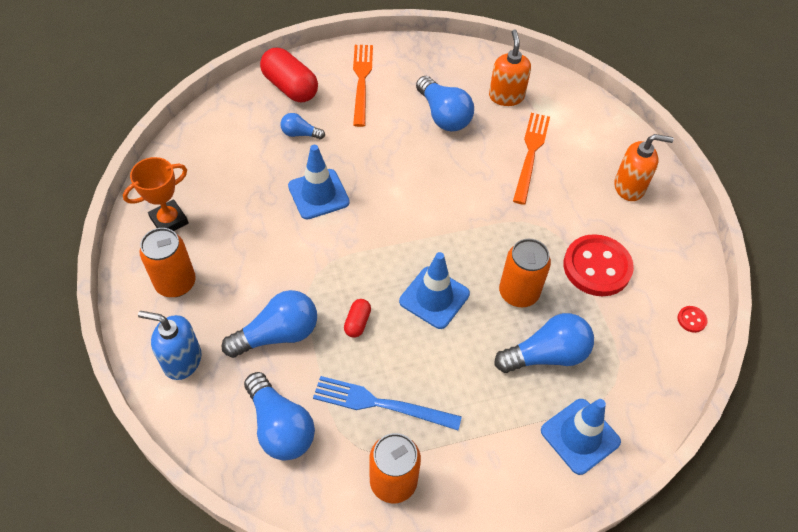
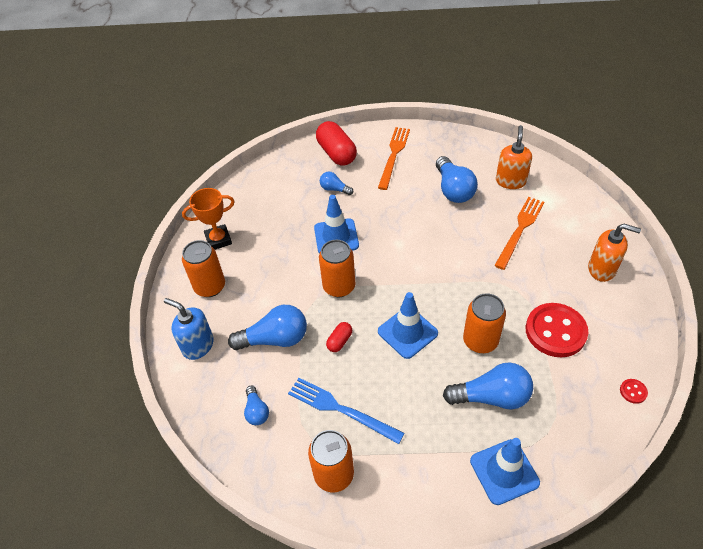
camera: 20 degrees right, 5 degrees down
(280, 427) = (256, 411): blue light bulb -> blue light bulb, size x0.54
(339, 256) = (339, 287): none -> orange can

